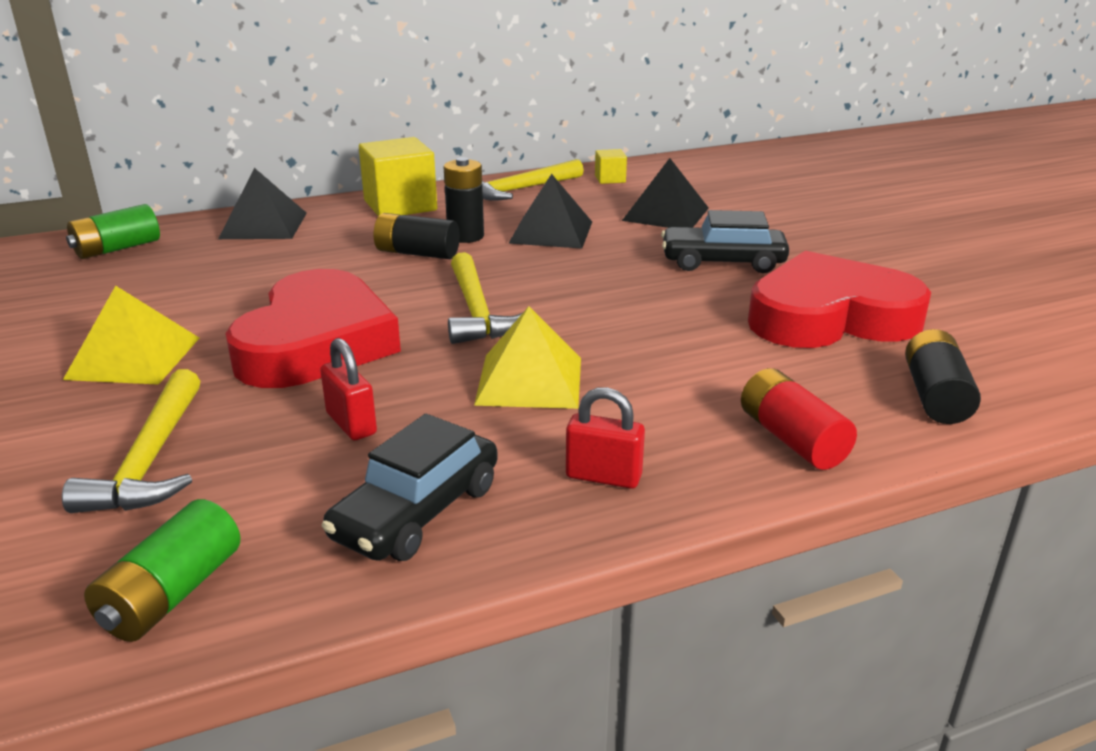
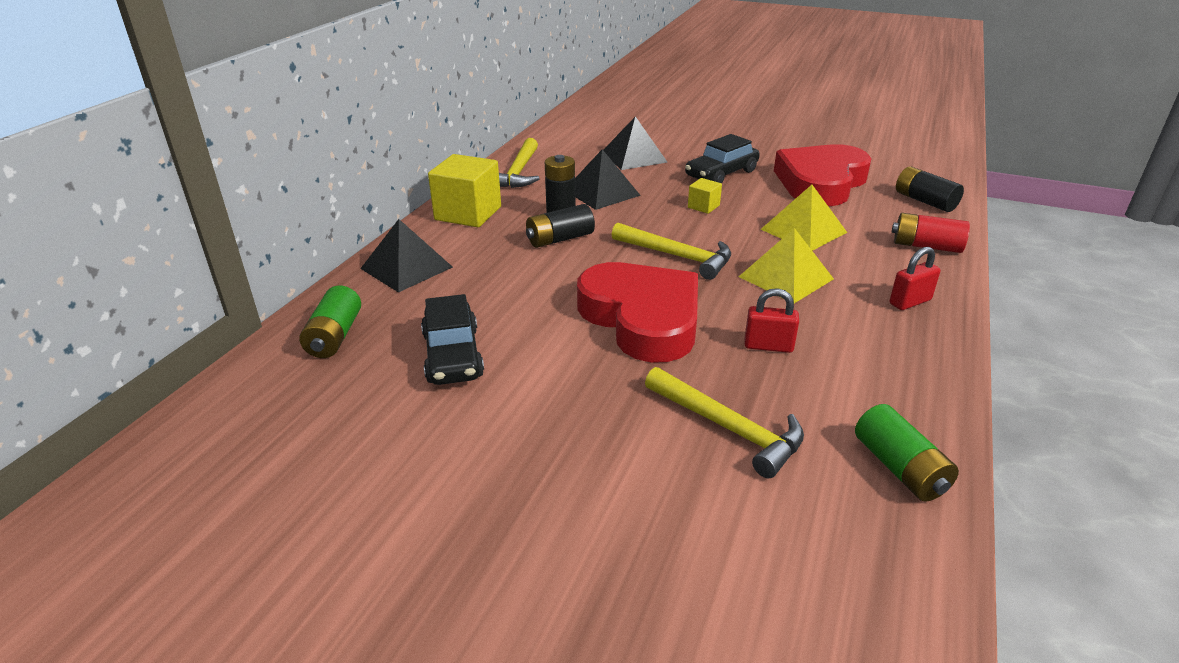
camera: 45 degrees left, 5 degrees up
(133, 358) = (562, 390): yellow pyramid -> yellow pyramid (803, 231)
(416, 512) = (890, 363): black car -> black car (452, 355)
(610, 179) = (553, 146): yellow cube -> yellow cube (703, 206)

